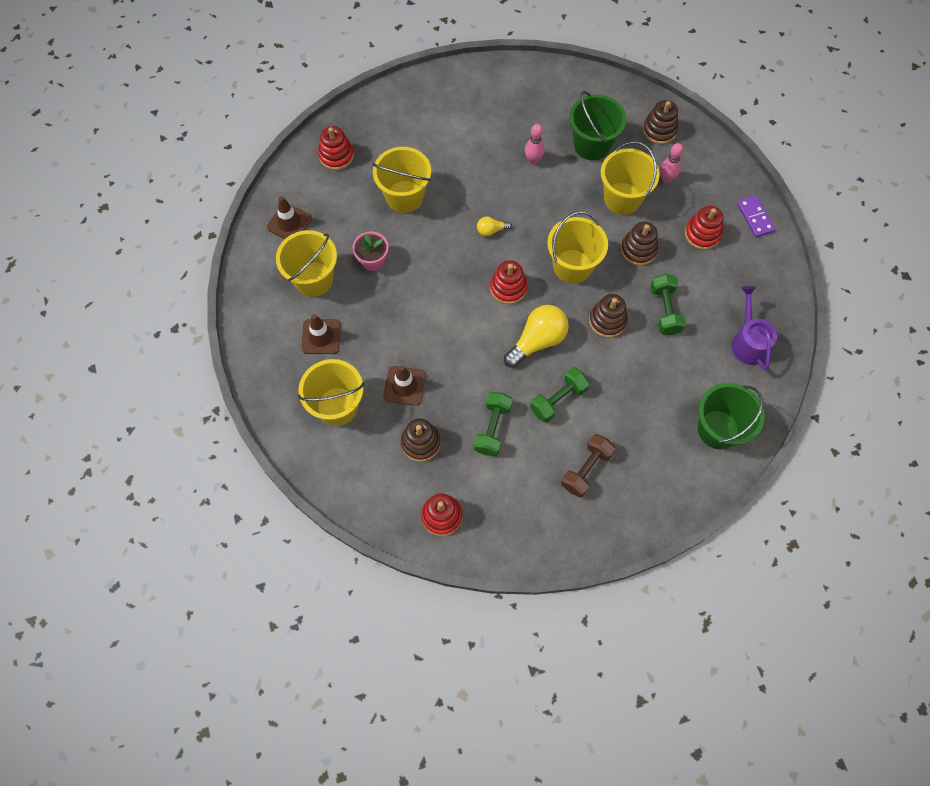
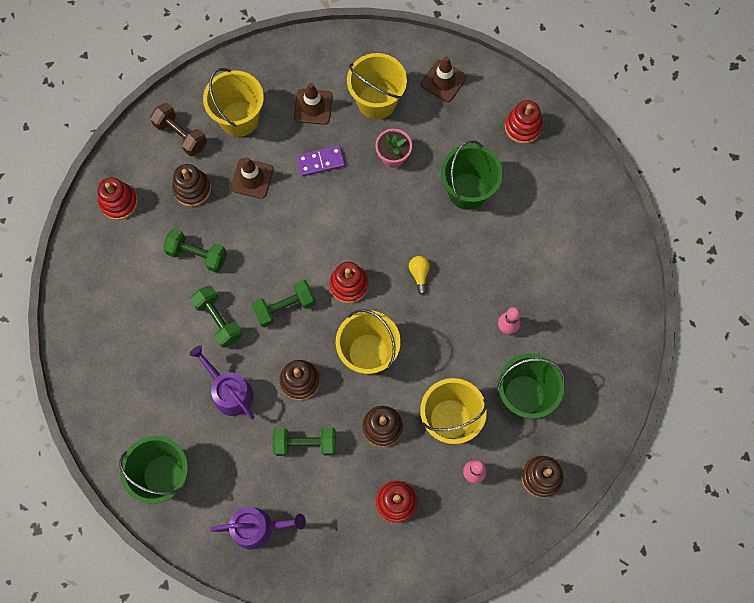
camera: 95 degrees right, 5 degrees up
(404, 196) = (467, 191): yellow bucket -> green bucket
(537, 341) = (285, 307): yellow light bulb -> green dumbbell
(586, 469) = (142, 337): brown dumbbell -> brown dumbbell (181, 135)
(628, 381) = (229, 392): none -> purple watering can
(755, 217) = (413, 568): purple domino -> purple domino (321, 162)

